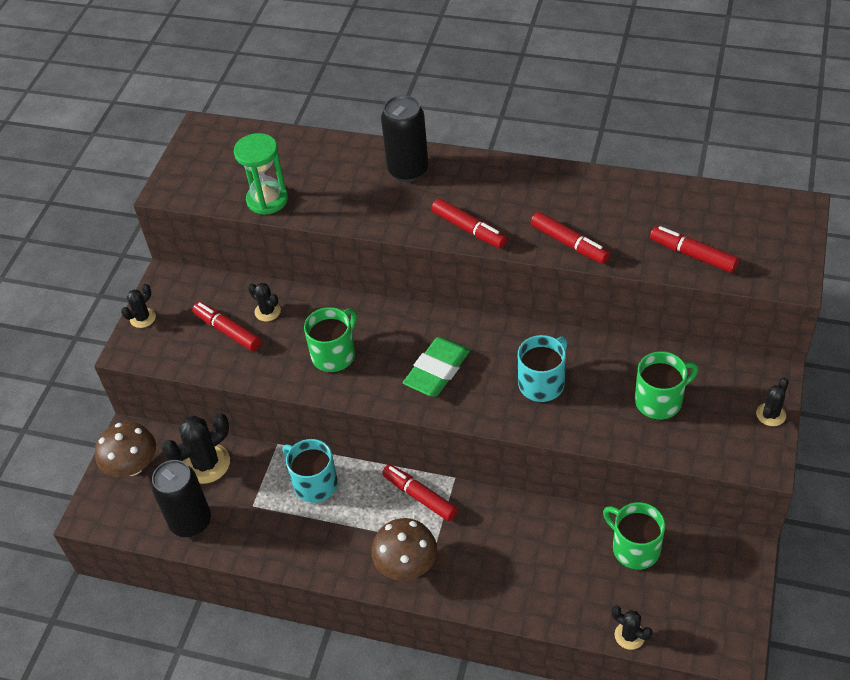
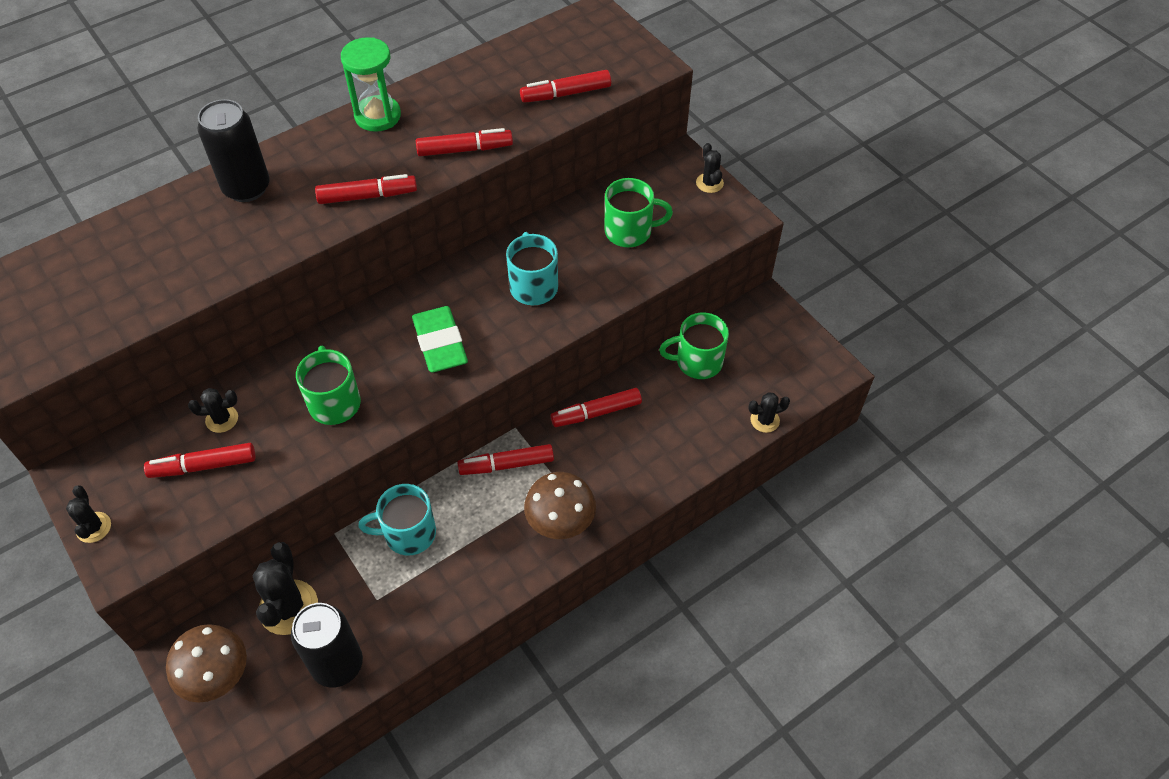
camera: 55 degrees left, 5 degrees up
(267, 200) = (136, 306): green hourglass -> green hourglass (377, 116)
(518, 517) = (596, 413): none -> red marker
(660, 400) = (630, 231): green mug -> green mug turned 75 degrees clockwise

